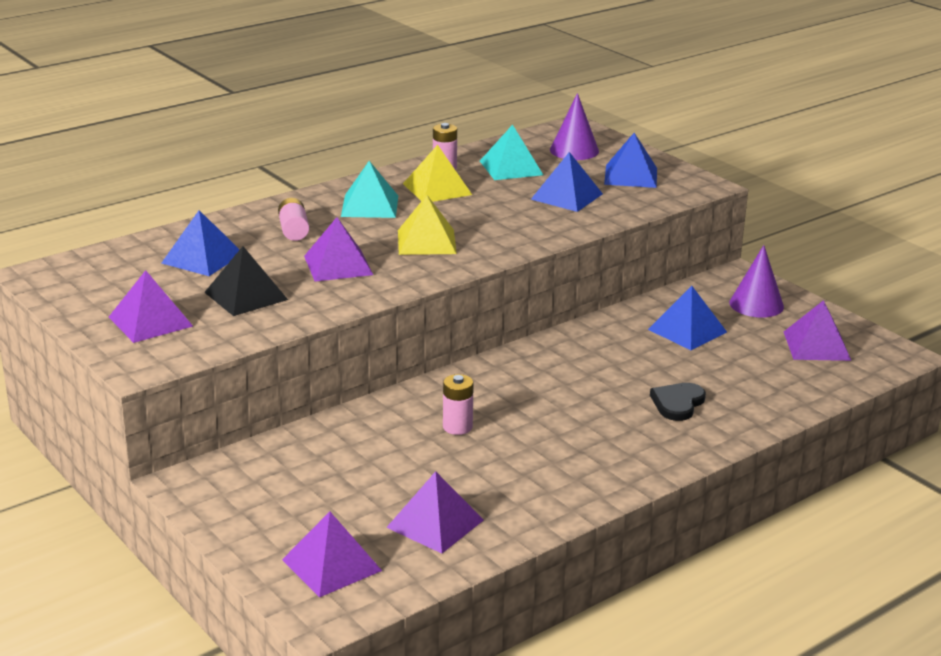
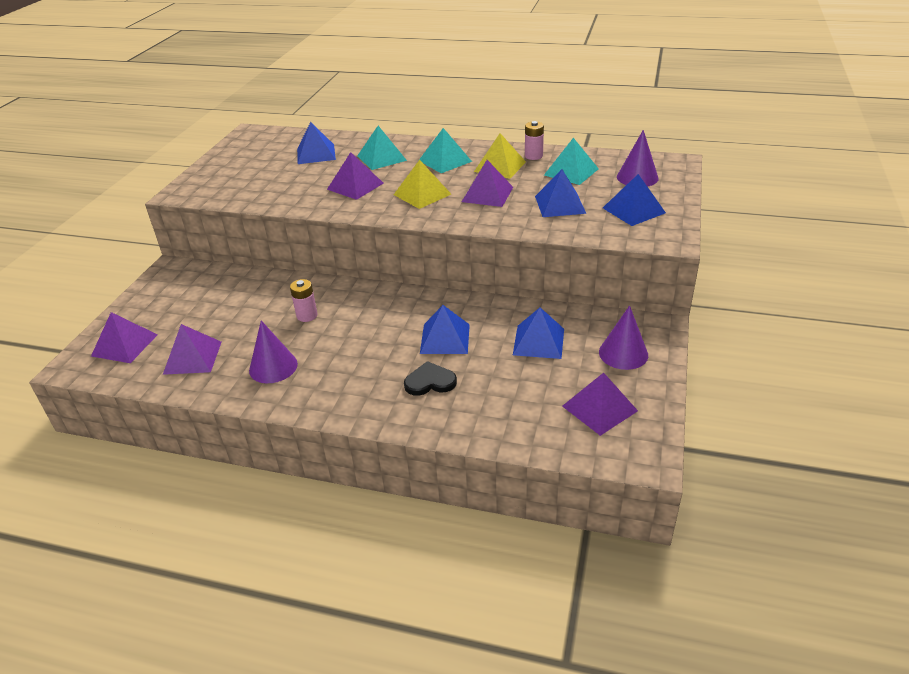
camera: 55 degrees right, 10 degrees up
(150, 321) = (229, 174): purple pyramid -> purple pyramid (487, 194)
(246, 296) = (286, 181): black pyramid -> none
(293, 230) = (381, 158): pink battery -> turquoise pyramid
(530, 478) = (273, 367): none -> purple cone
(617, 370) = (445, 338): none -> blue pyramid

